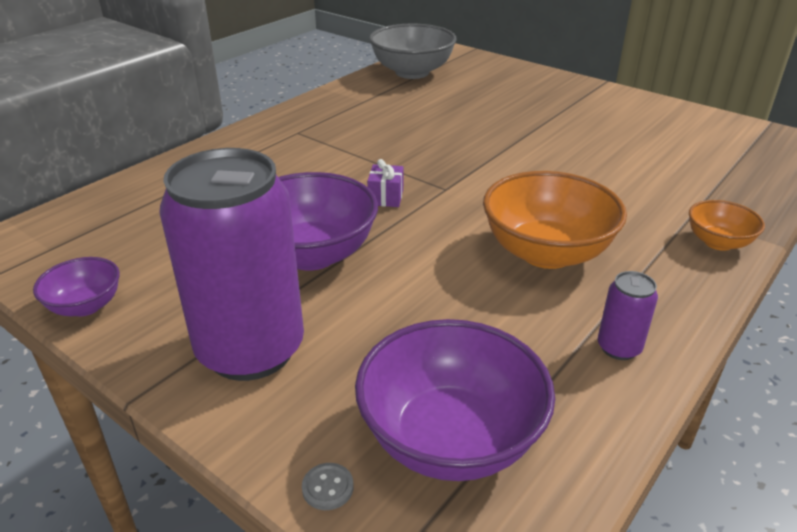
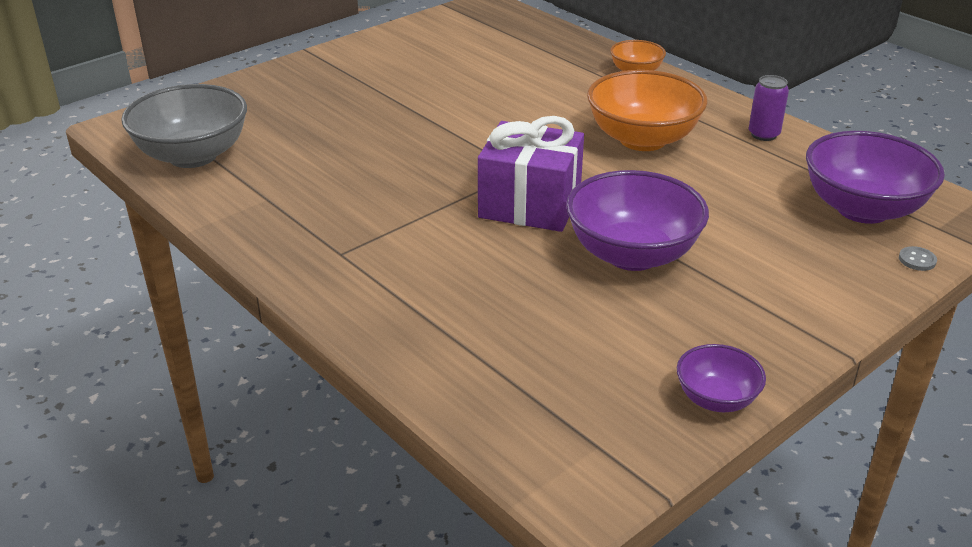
camera: 80 degrees left, 0 degrees up
(250, 350) = (778, 291): purple can -> none
(385, 197) = (530, 205): purple gift -> purple gift, size x2.33

